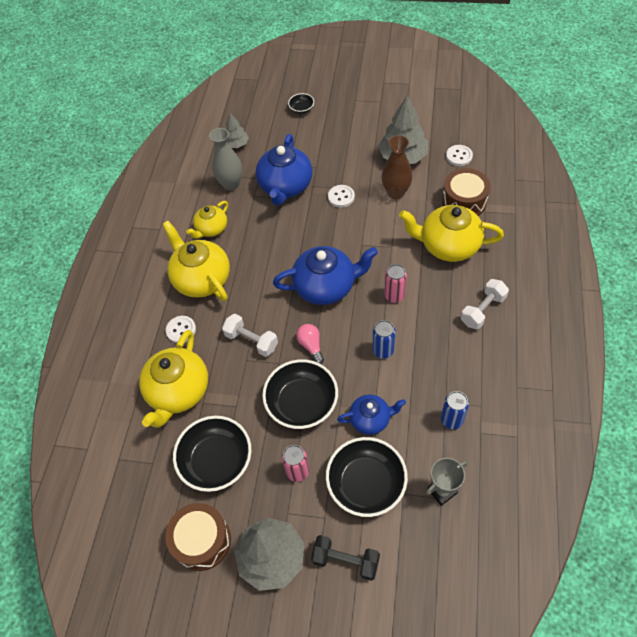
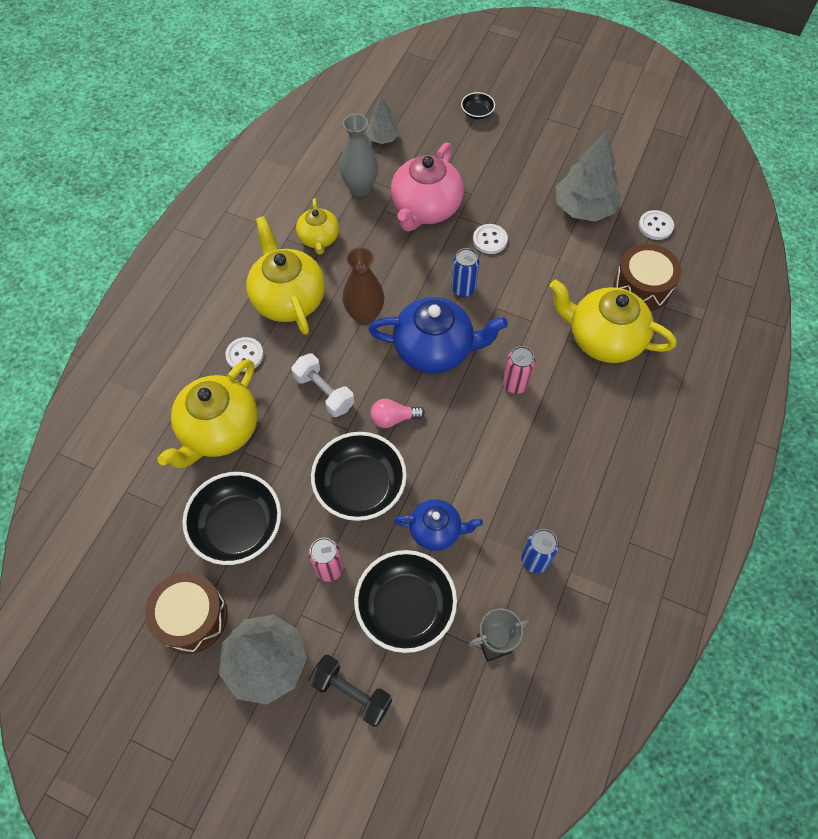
camera: 10 degrees right, 5 degrees up
(211, 229) = (319, 239): yellow teapot -> yellow teapot turned 60 degrees counterclockwise
(285, 187) = (425, 209): blue teapot -> pink teapot
(311, 346) = (393, 418): pink light bulb -> pink light bulb turned 90 degrees counterclockwise
(383, 350) = (479, 449): blue can -> blue can (463, 289)
(396, 193) = (560, 252): brown vase -> brown vase (365, 316)
(483, 310) = (619, 433): white dumbbell -> none

